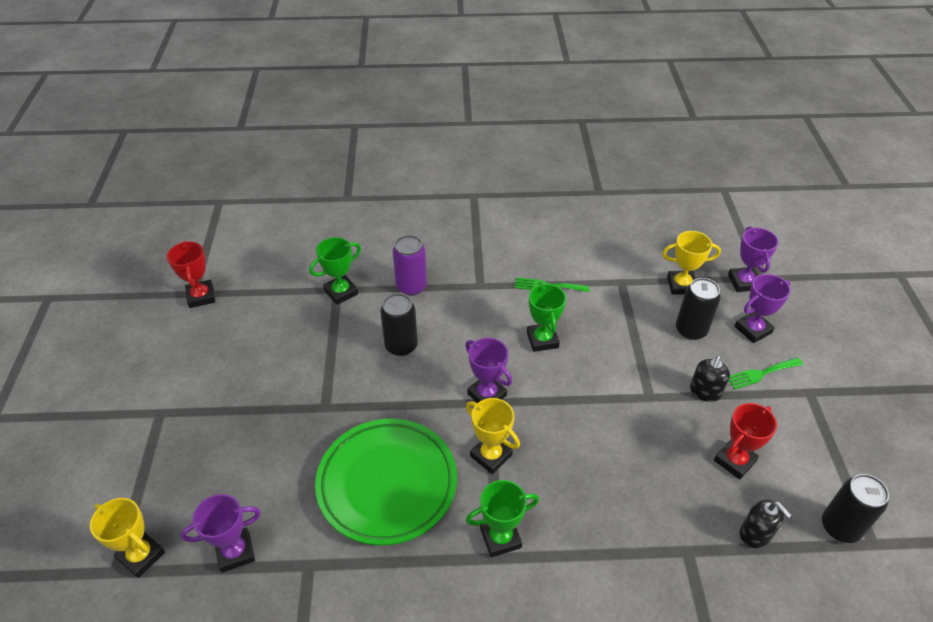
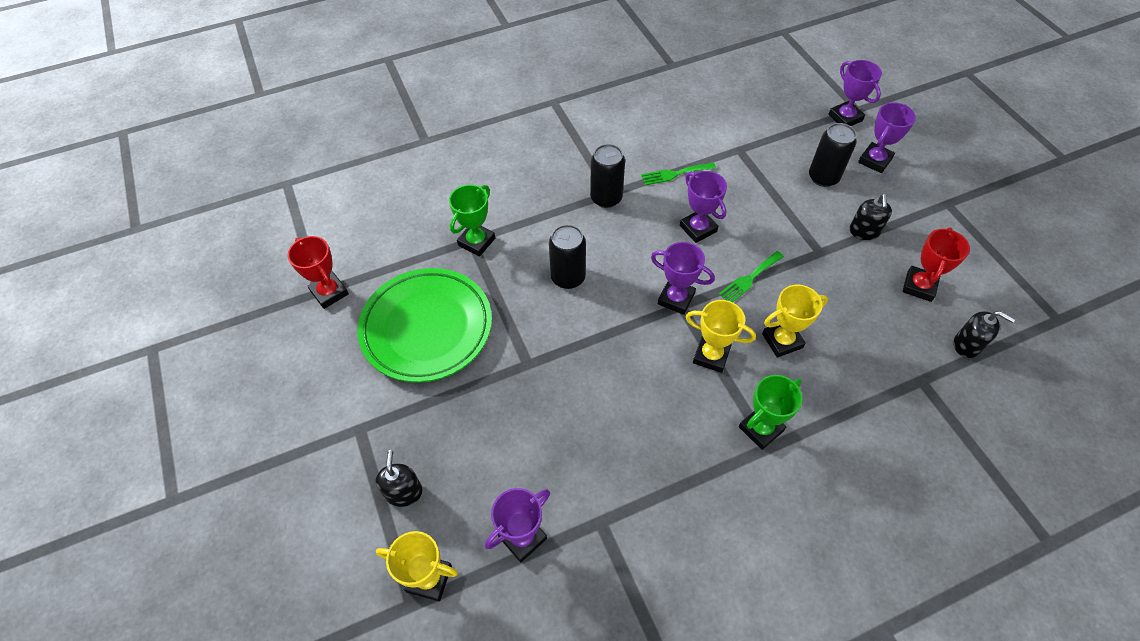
camera: 20 degrees left, 10 degrees up
(163, 477) = (404, 492): none -> black soap dispenser
(387, 484) = (631, 417): green plate -> green plate (427, 328)
(411, 286) = (544, 214): purple can -> none
(542, 340) = (698, 228): green trophy -> purple trophy
(681, 285) = (793, 137): yellow trophy -> yellow trophy (782, 341)
(761, 373) = (901, 199): green fork -> green fork (749, 279)
(840, 527) = (1028, 314): black can -> black can (606, 198)

